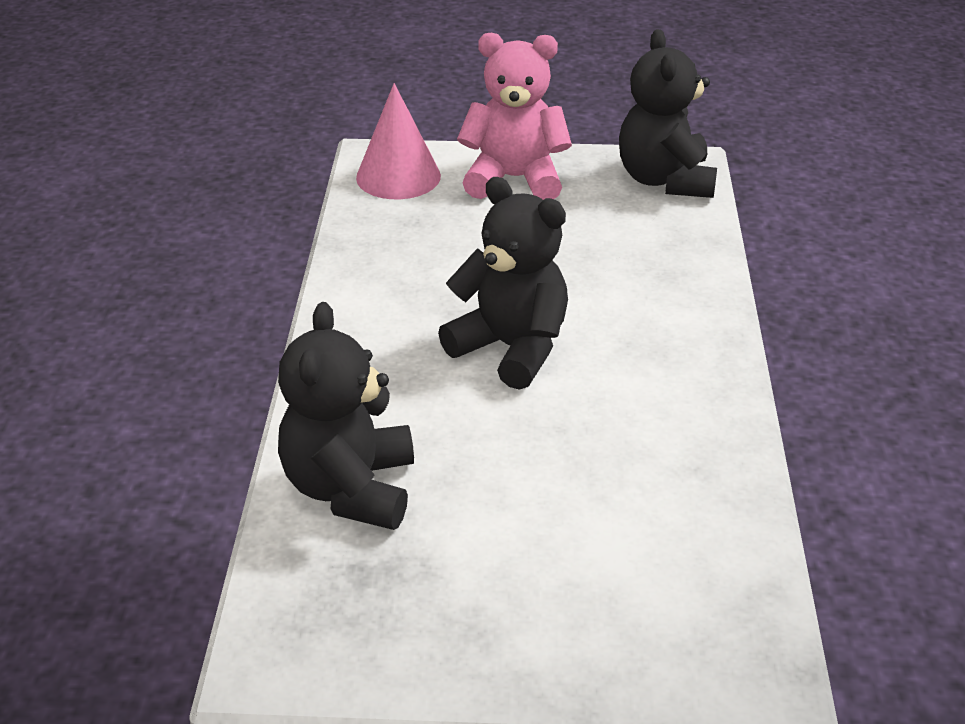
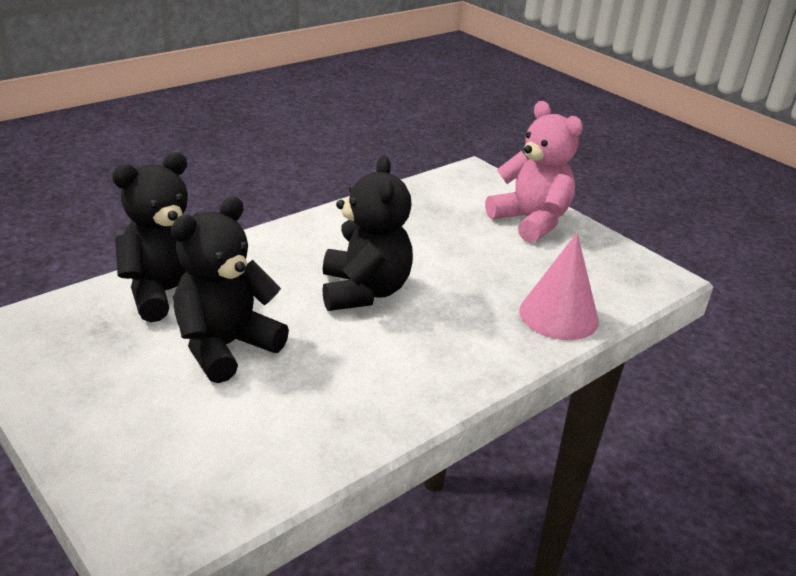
camera: 45 degrees right, 5 degrees down
(398, 176) = (467, 185): pink cone -> pink cone (558, 315)
(665, 180) = (628, 275): black teddy bear -> black teddy bear (225, 347)

